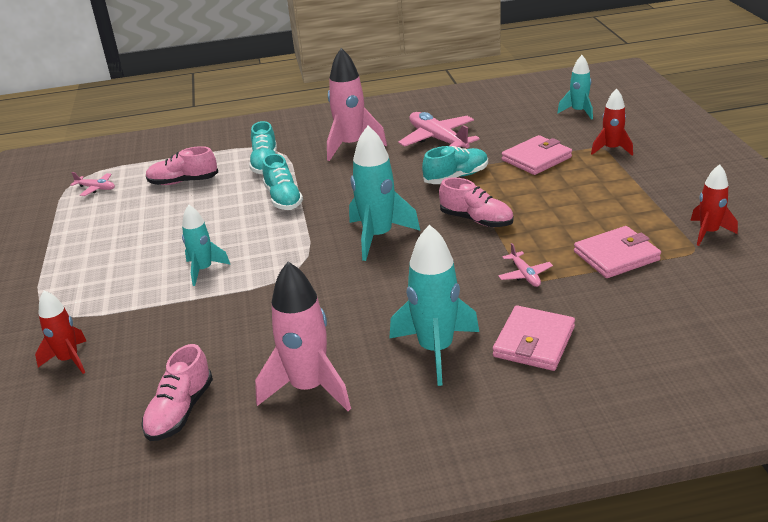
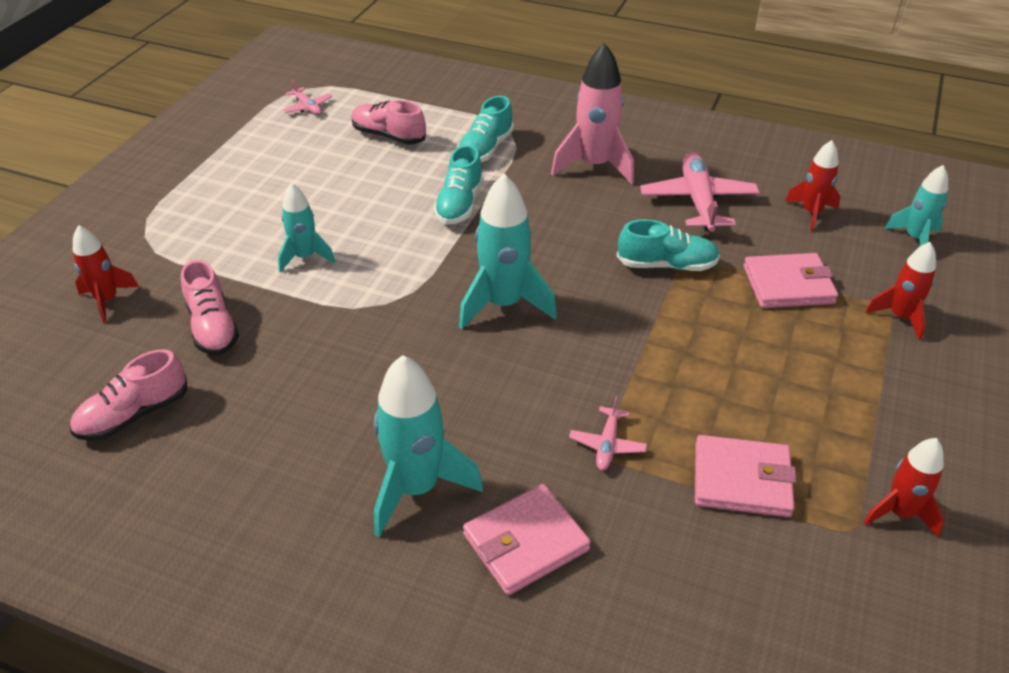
camera: 30 degrees right, 10 degrees up
(309, 388) = (258, 458): pink rocket -> none
(476, 220) = (629, 338): pink shoe -> pink shoe (213, 327)
(510, 121) = (811, 213): none -> red rocket

